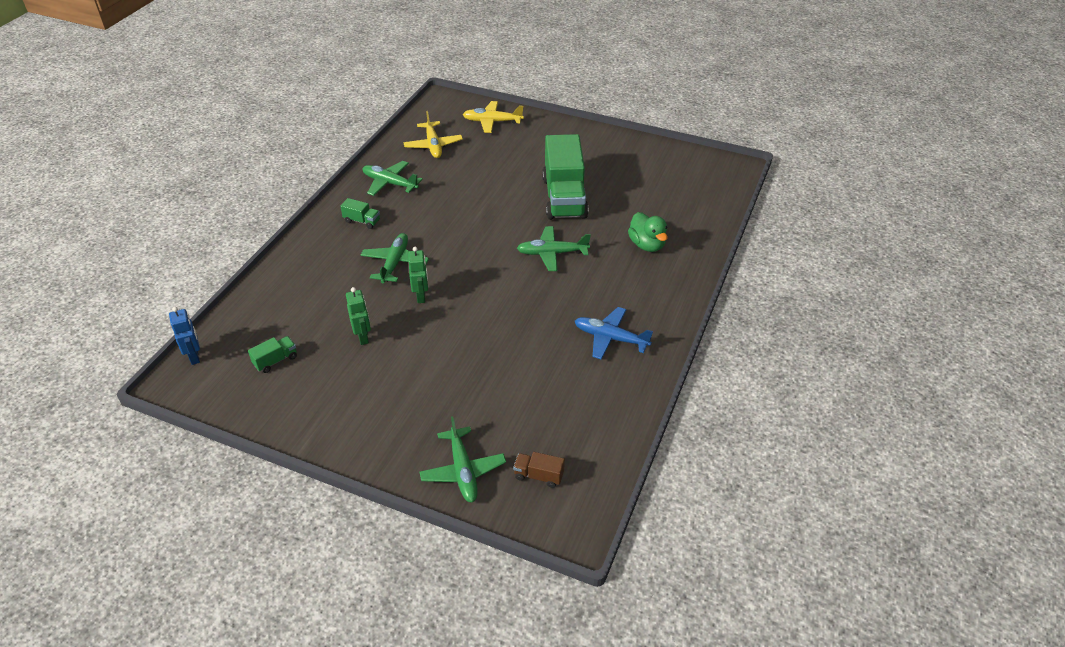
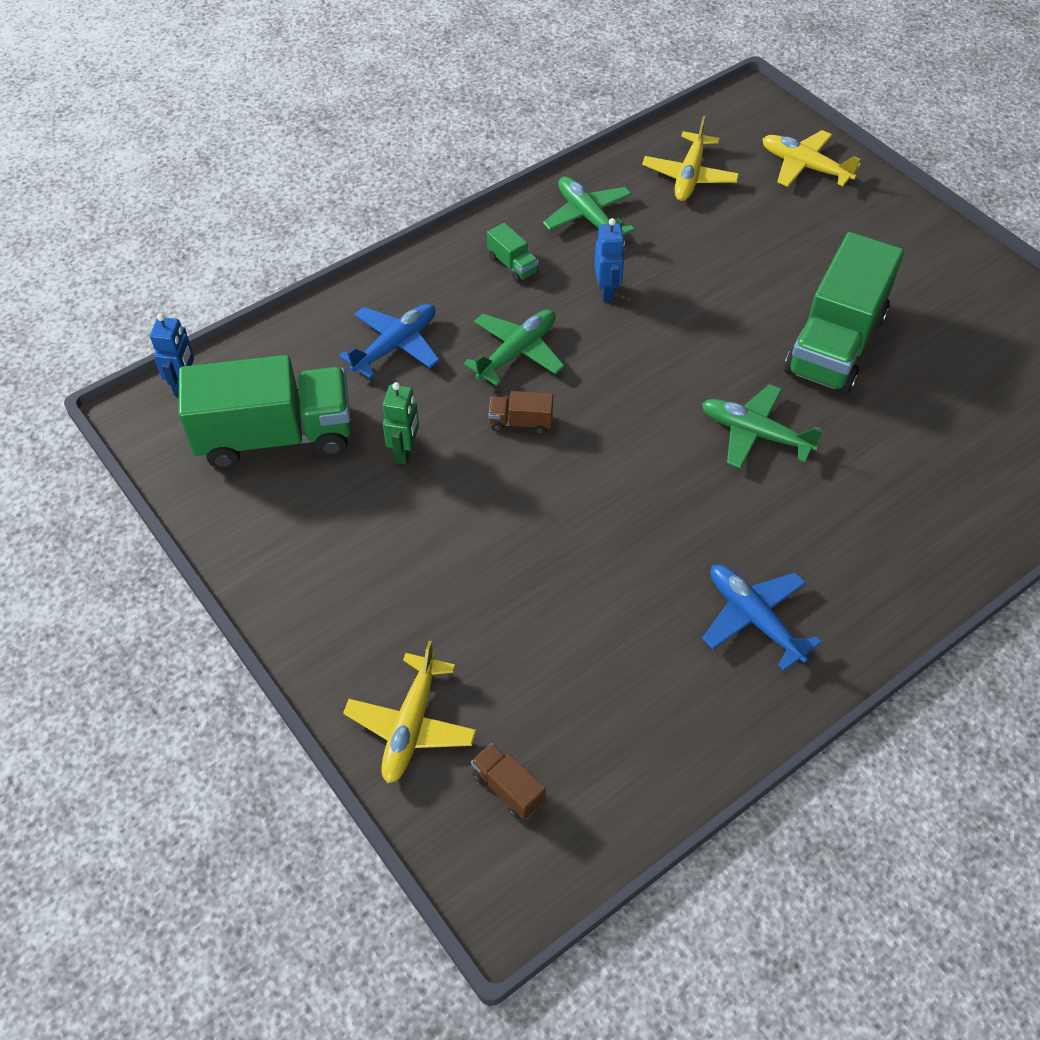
camera: 30 degrees right, 10 degrees up
(275, 360) = (275, 436): green truck -> green truck, size x2.47
(319, 286) = (395, 345): none -> blue plane
(421, 296) = (521, 422): green robot -> brown truck
(426, 215) = (607, 291): none -> blue robot
(463, 471) = (411, 726): green plane -> yellow plane
(647, 245) = (917, 483): green duck -> none

